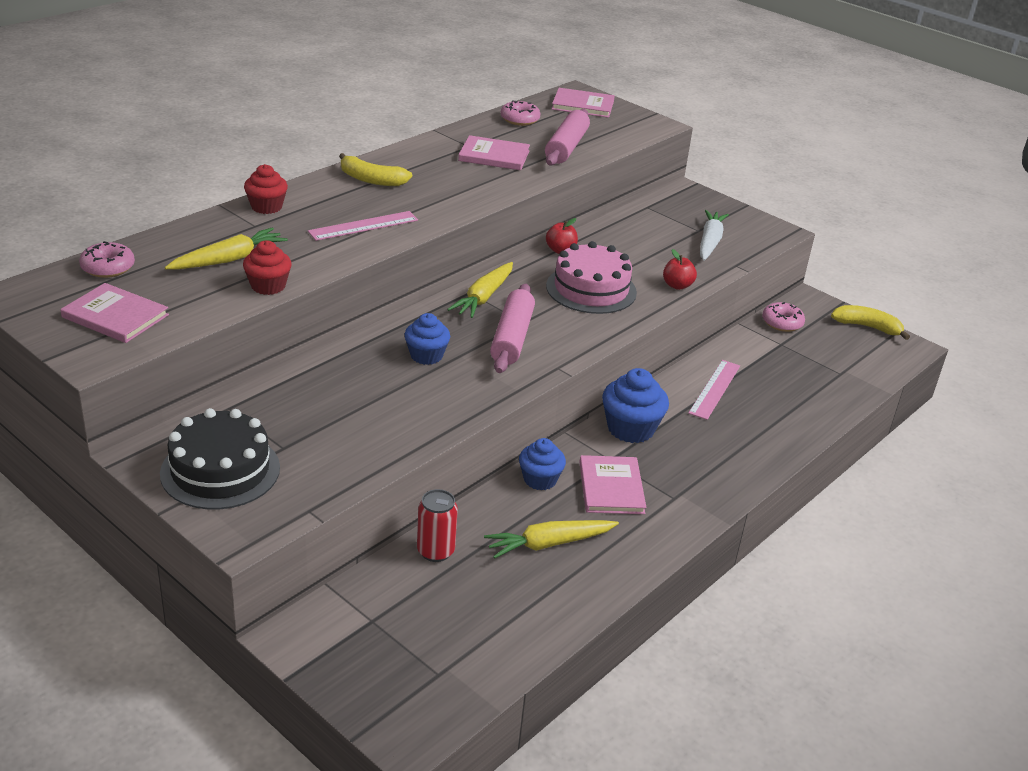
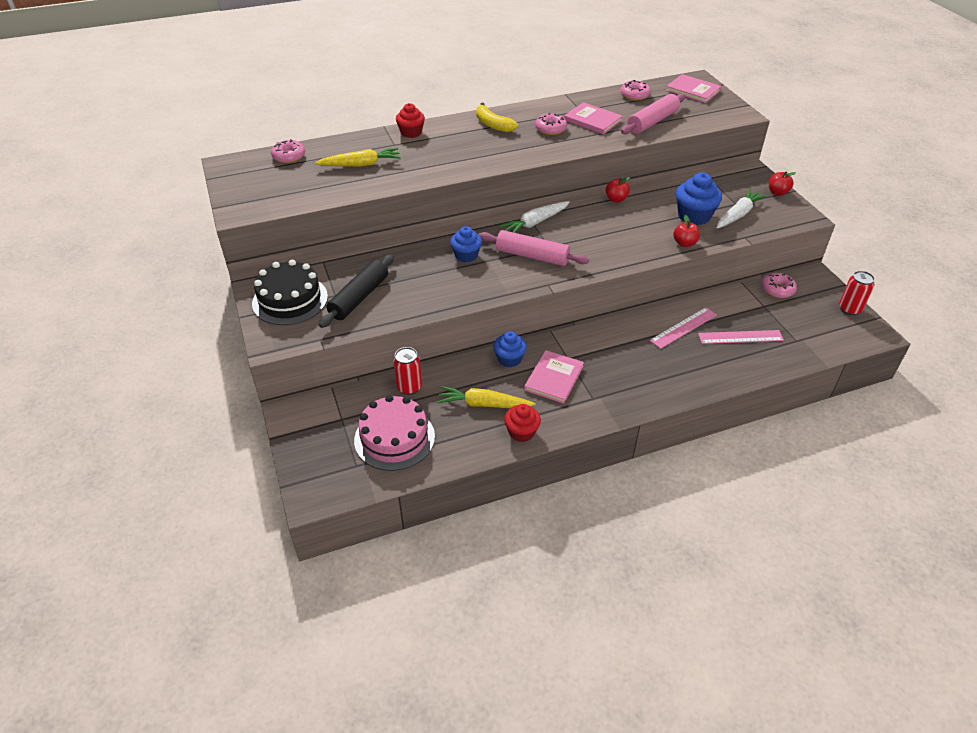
camera: 30 degrees right, 10 degrees up
(115, 316) = (269, 189): pink book -> none
(268, 286) = (370, 187): red cupcake -> red cupcake (521, 432)
(321, 442) = (359, 298): none -> black rolling pin
(363, 226) = (462, 157): pink ruler -> pink ruler (740, 337)
(450, 174) = (550, 129): none -> pink donut
(483, 297) = (535, 223): yellow carrot -> white carrot
(512, 338) = (532, 256): pink rolling pin -> pink rolling pin turned 75 degrees clockwise
(591, 289) = (616, 232): pink cake -> pink cake (394, 438)
(630, 429) = (598, 340): blue cupcake -> blue cupcake (694, 216)
(732, 210) = (777, 192): none -> red apple
(867, 327) = (849, 309): yellow banana -> red can

